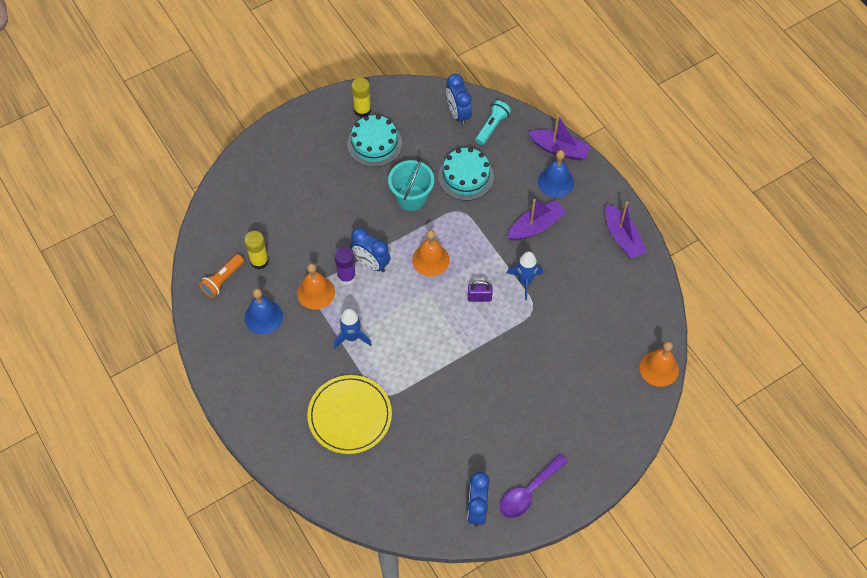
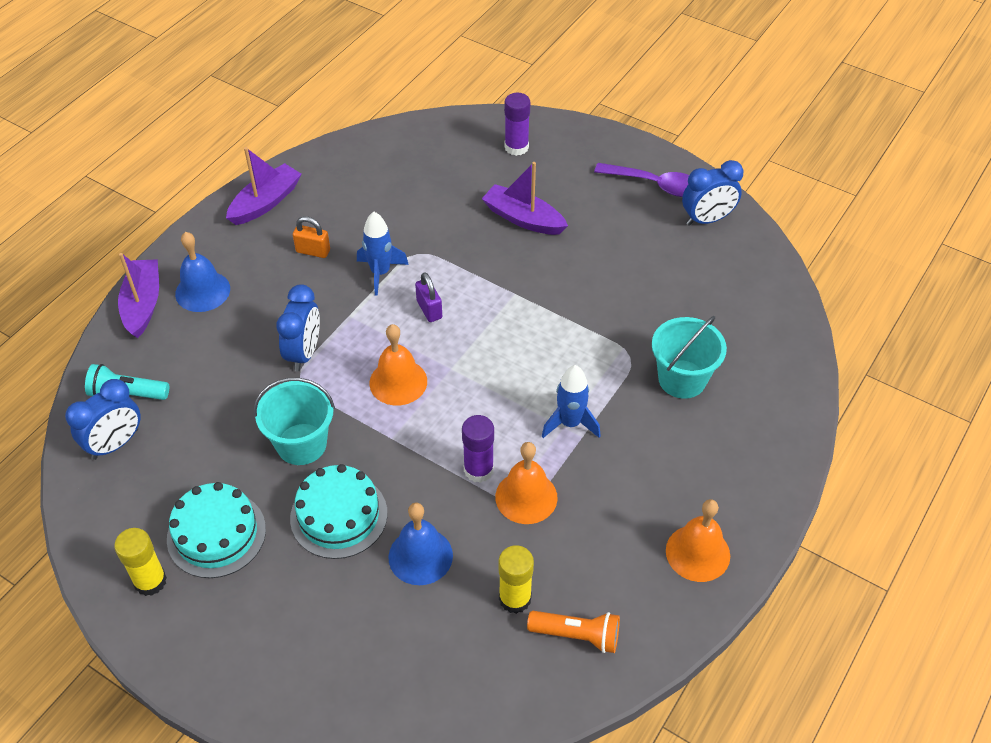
camera: 115 degrees left, 10 degrees down
(263, 317) = (605, 546): blue bell -> blue bell (420, 556)
(350, 416) = (682, 379): yellow plate -> turquoise bucket
(371, 263) = (440, 448): blue clock -> blue clock (304, 353)
(466, 176) = (234, 392): turquoise cake -> turquoise cake (339, 515)
(536, 226) = (287, 289): purple boat -> purple boat (523, 218)
(563, 250) = (313, 251): none -> orange padlock
(612, 415) = (516, 147): none -> purple glue stick
(659, 368) = (434, 126): orange bell -> orange bell (697, 553)

